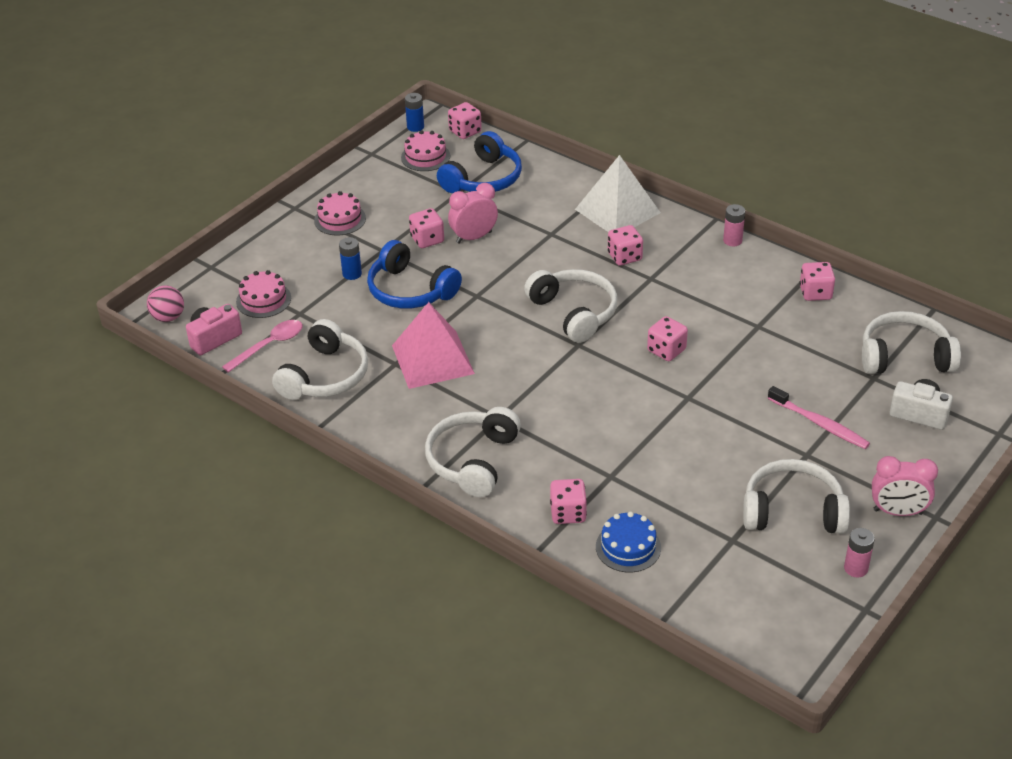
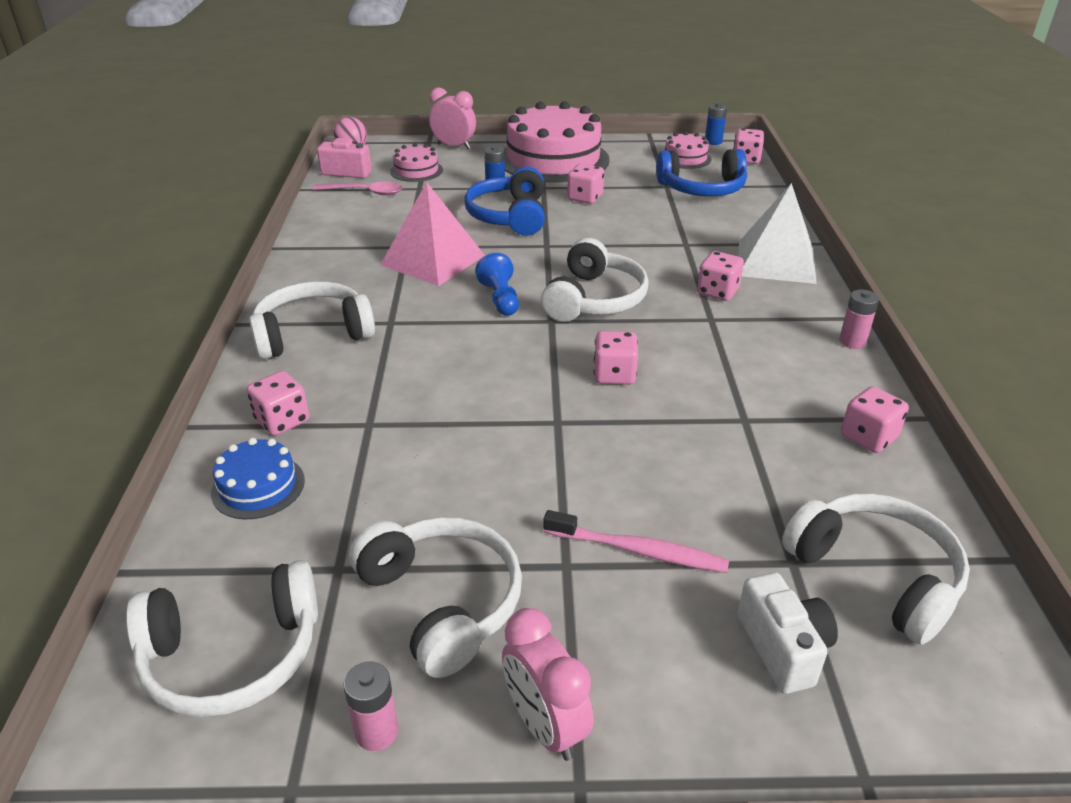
camera: 50 degrees right, 5 degrees down
(325, 376) = (354, 225): white headphones -> white headphones (232, 655)
(340, 219) = (553, 159): pink cake -> pink cake, size x2.18
(474, 237) = (620, 214): pink clock -> pink clock (454, 146)
(525, 353) = (500, 299): none -> blue pawn
(819, 424) = (638, 550): pink toothbrush -> pink toothbrush turned 75 degrees counterclockwise

